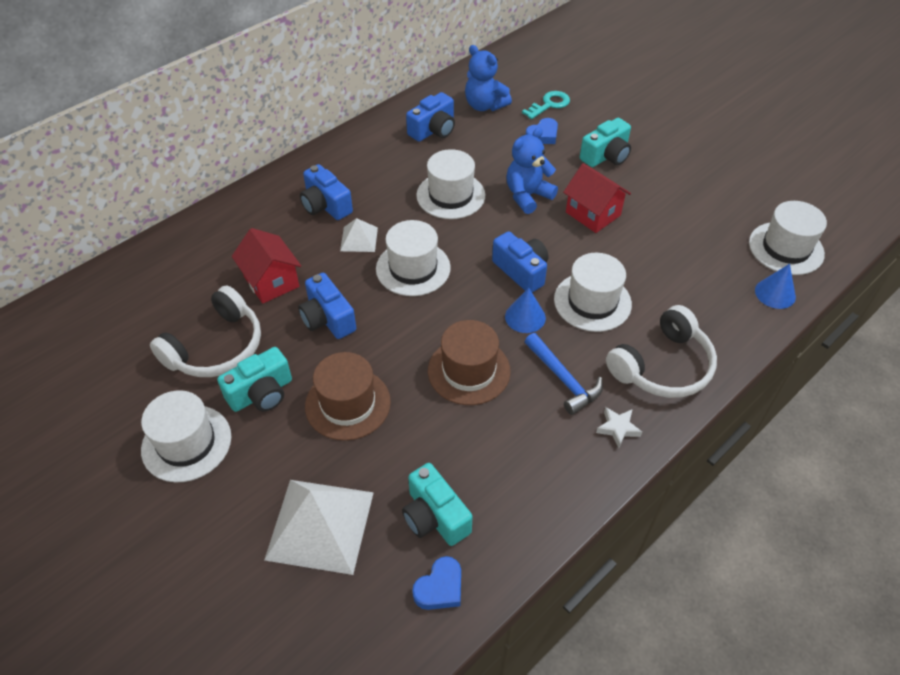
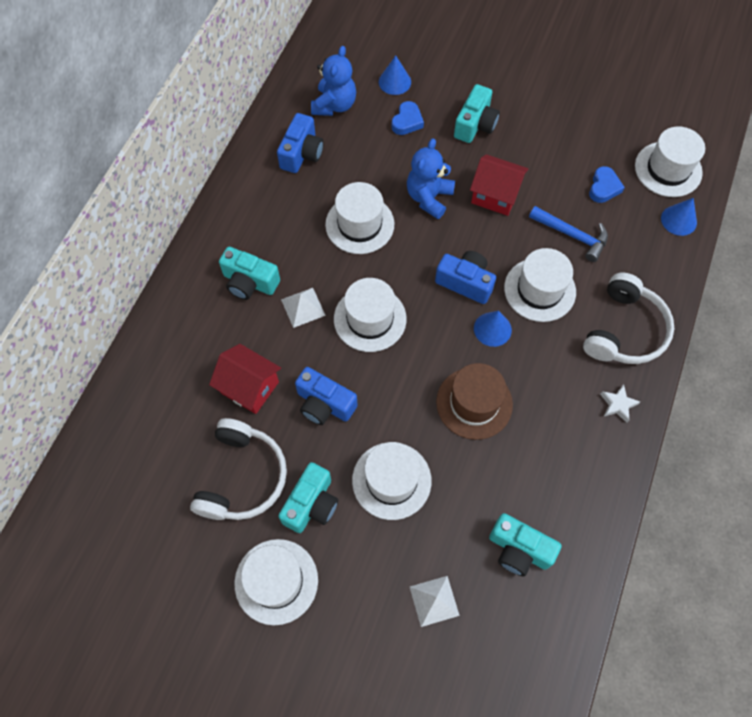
camera: 25 degrees left, 15 degrees up
(320, 525) = (434, 601): white pyramid -> white pyramid, size x0.51
(326, 205) = (249, 282): blue camera -> turquoise camera
(348, 404) = (391, 480): brown hat -> white hat
(440, 587) = (555, 607): blue heart -> blue heart (603, 187)
(484, 105) = (334, 105): blue teddy bear -> blue teddy bear turned 90 degrees counterclockwise
(549, 104) = (394, 82): turquoise key -> blue cone
(563, 379) = (554, 377): blue hammer -> blue hammer (572, 235)

